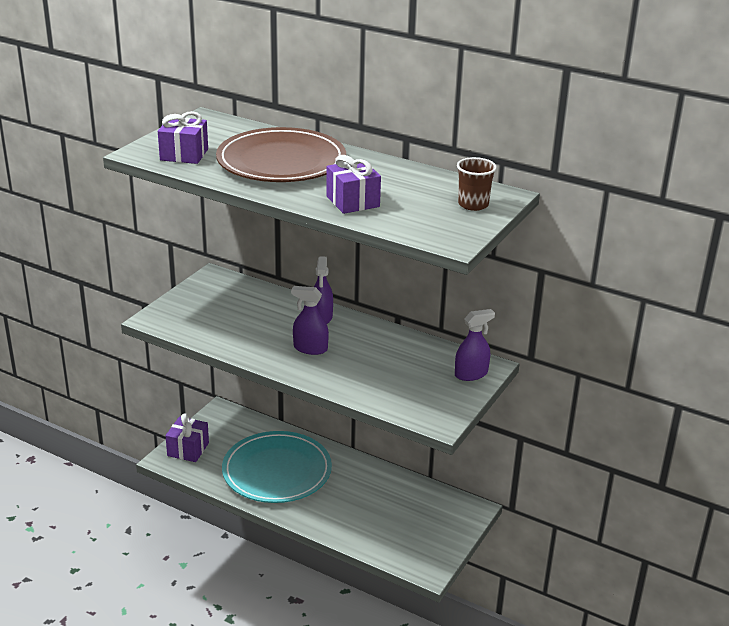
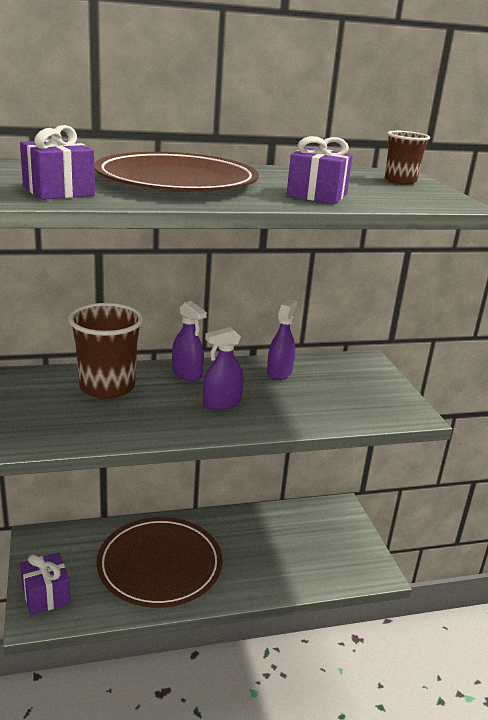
camera: 45 degrees left, 5 degrees down
(253, 305) = (107, 387): none -> brown cup
(277, 471) = (160, 565): turquoise plate -> brown plate
(471, 374) = (368, 370): purple spray bottle -> purple spray bottle (279, 372)

